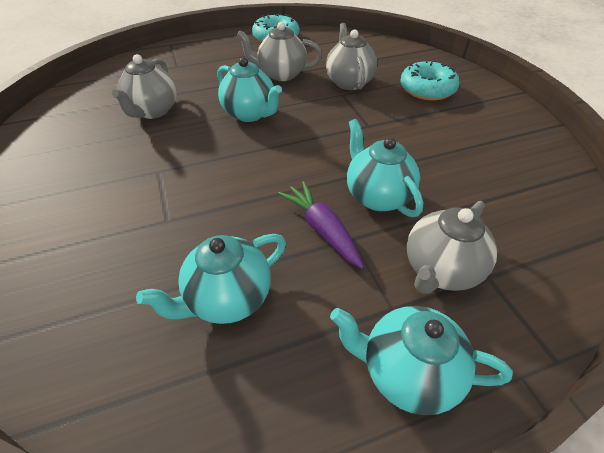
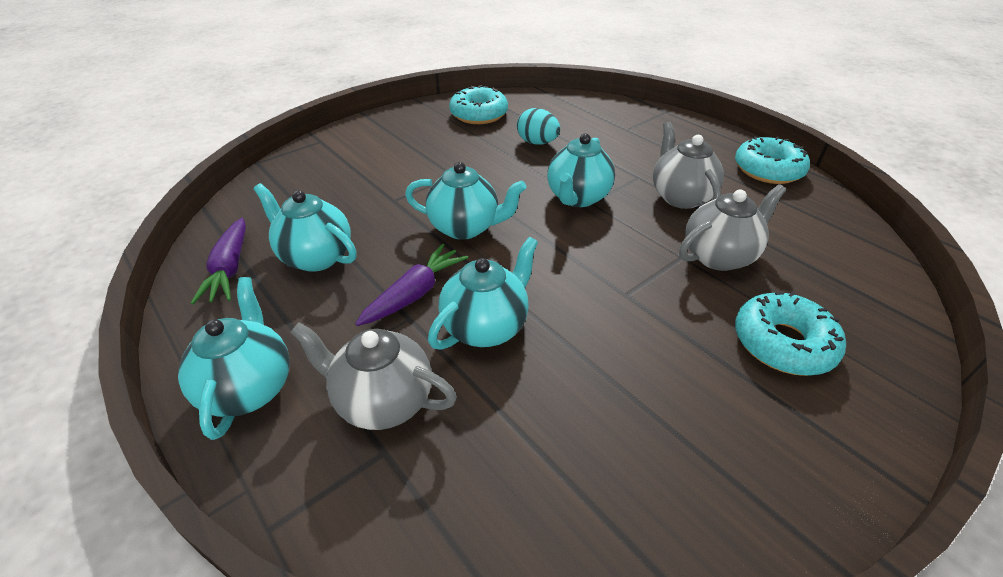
camera: 70 degrees right, 5 degrees down
(62, 130) = (479, 114): none -> turquoise donut
(152, 111) = (537, 143): grey teapot -> turquoise egg
(201, 393) = (229, 269): none -> purple carrot
(249, 181) = (465, 228): none -> turquoise teapot

